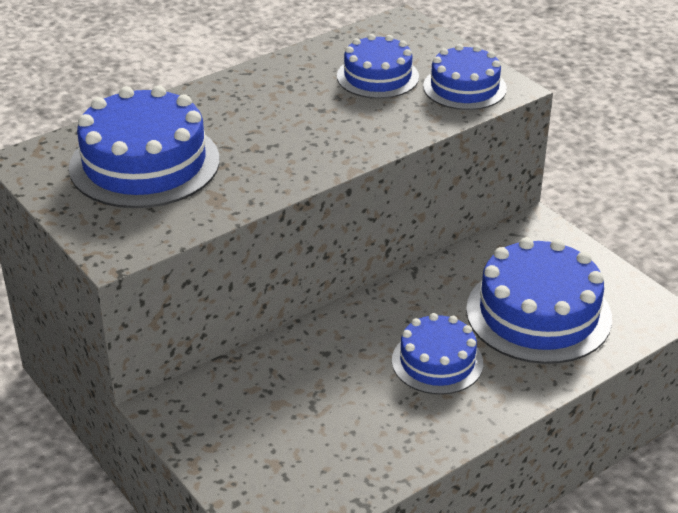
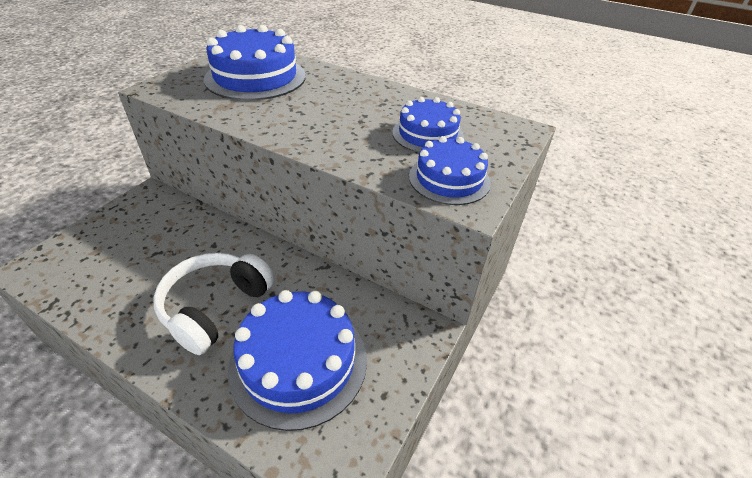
camera: 65 degrees right, 5 degrees up
(437, 362) = (215, 307): blue cake -> white headphones

